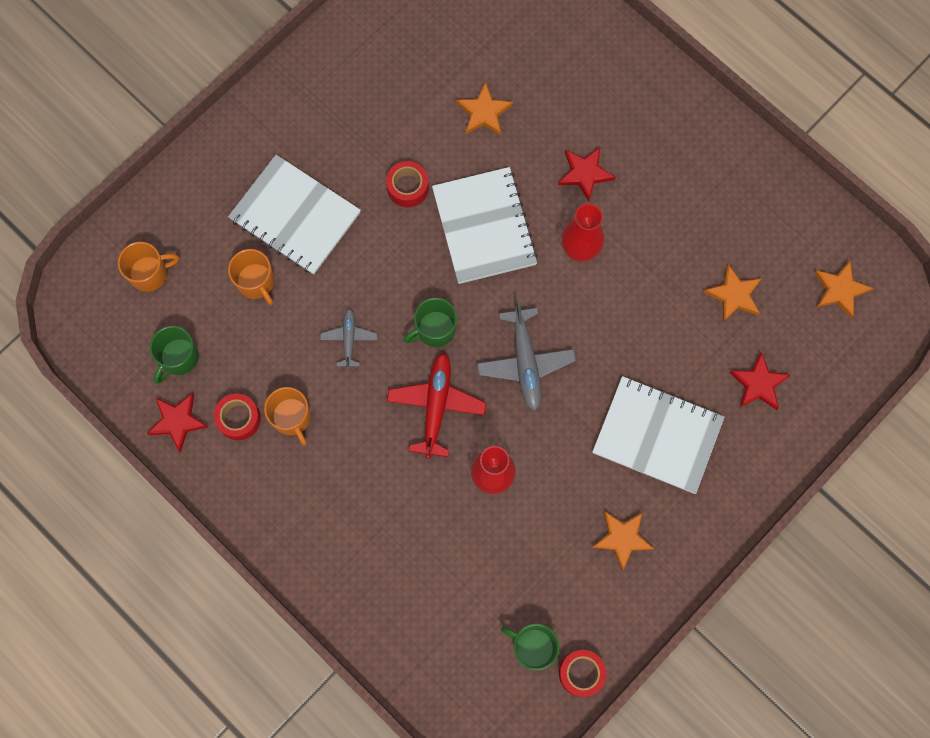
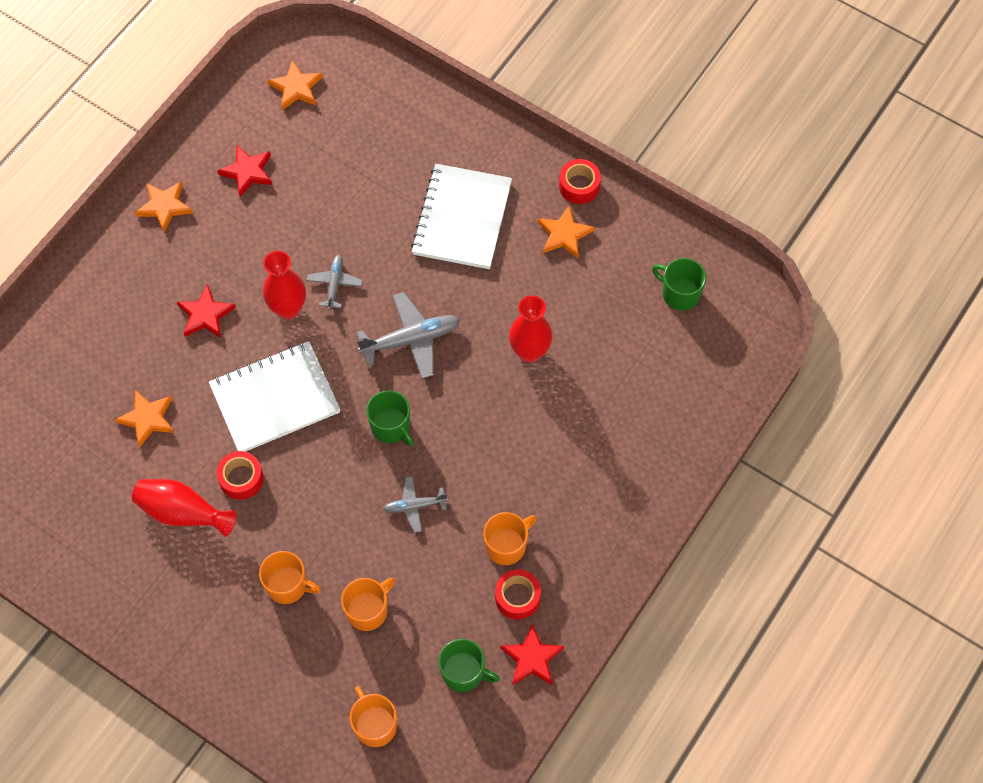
camera: 100 degrees left, 10 degrees down
(295, 216) = (288, 585): white notebook -> orange mug
(383, 134) = (183, 513): none -> red vase
(436, 406) = (469, 412): red plane -> none
(532, 647) = (679, 293): green mug -> green mug turned 105 degrees clockwise
(581, 673) = (693, 251): red tape -> red tape (579, 186)
(599, 298) = (335, 284): none -> grey plane
(734, 295) = (314, 172): orange star -> orange star (164, 207)
(758, 384) = (397, 142): red star -> red star (247, 172)

